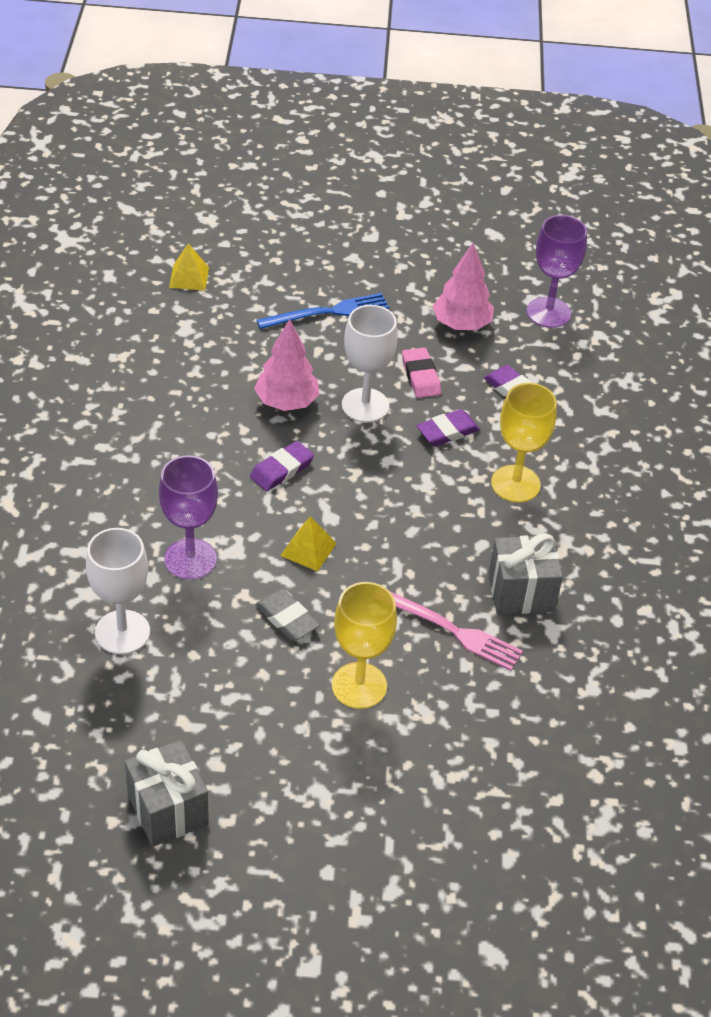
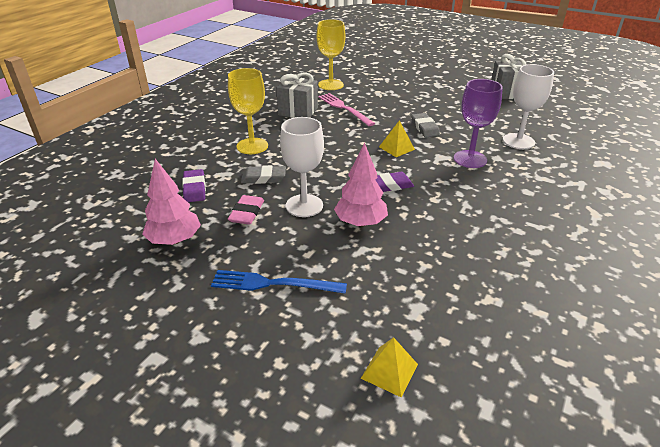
camera: 150 degrees left, 10 degrees down
(359, 685) = (402, 103): yellow goblet -> yellow goblet (330, 85)
(447, 431) = (263, 178): purple eraser -> grey eraser
(548, 312) = (99, 229): purple goblet -> none

